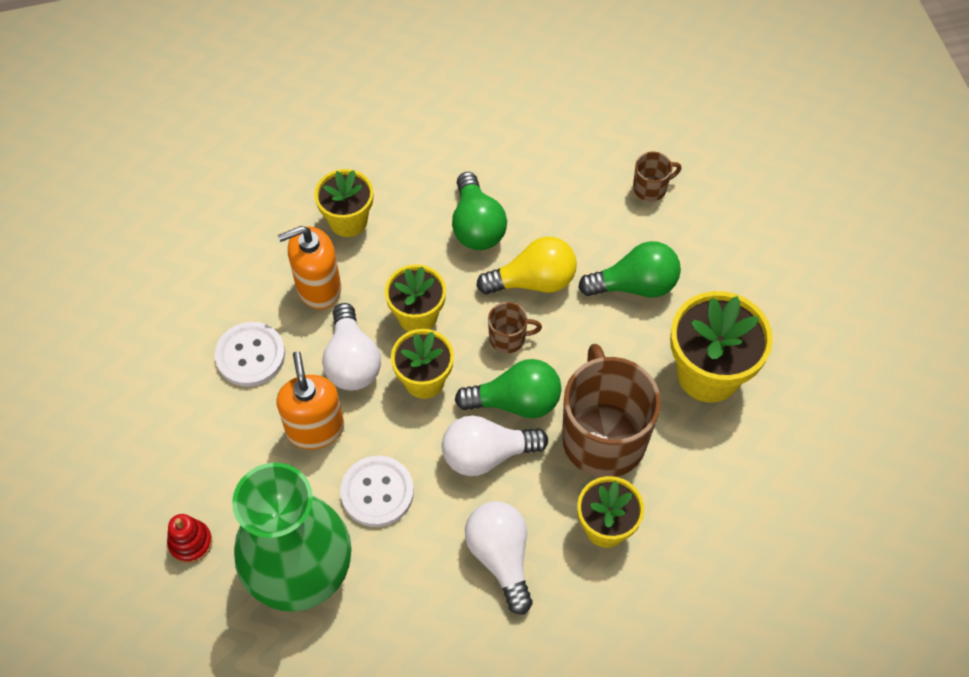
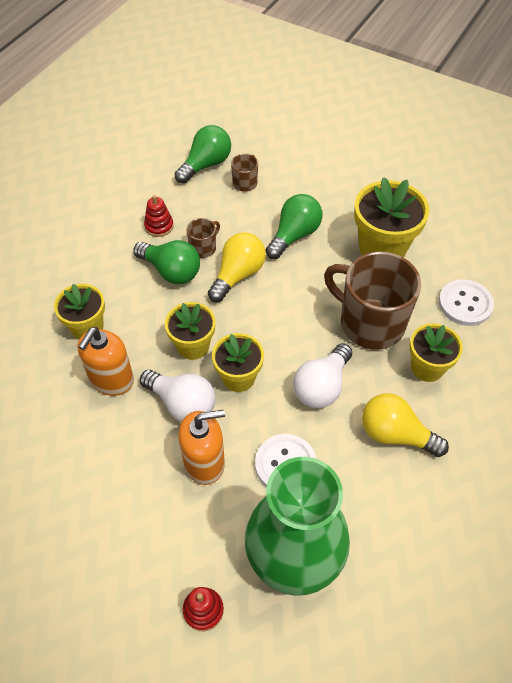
camera: 45 degrees left, 5 degrees down
(250, 355) = (111, 456): white button -> white button (465, 304)
(315, 429) = (204, 462): orange soap dispenser -> orange soap dispenser turned 135 degrees clockwise
(501, 557) = (395, 434): white light bulb -> yellow light bulb
(508, 338) = (259, 315): brown mug -> brown mug (203, 248)
(515, 169) = (159, 226): none -> red stacking toy
(516, 401) = (303, 344): green light bulb -> green light bulb (206, 164)

